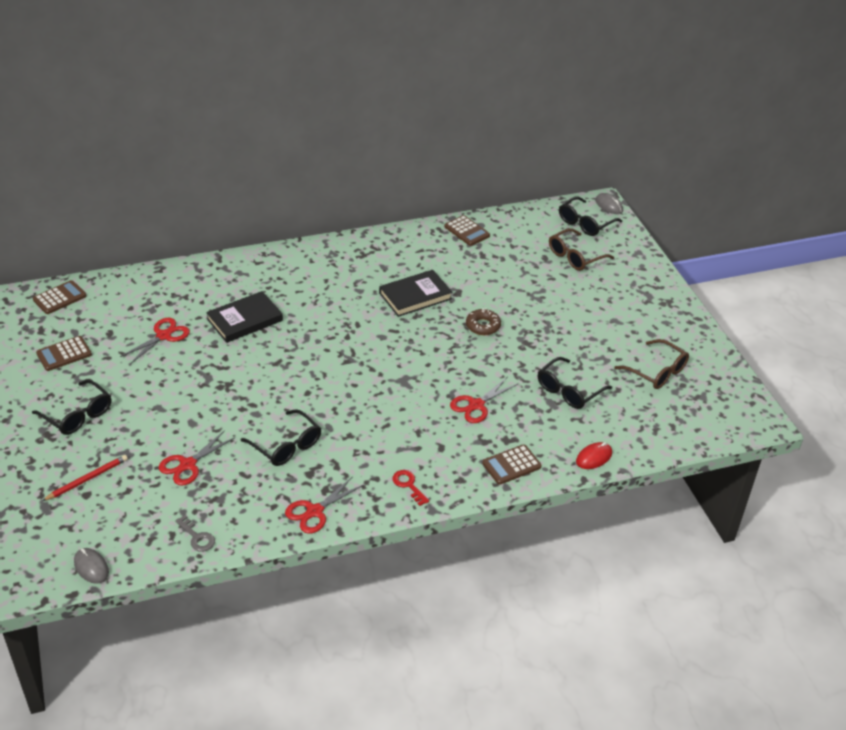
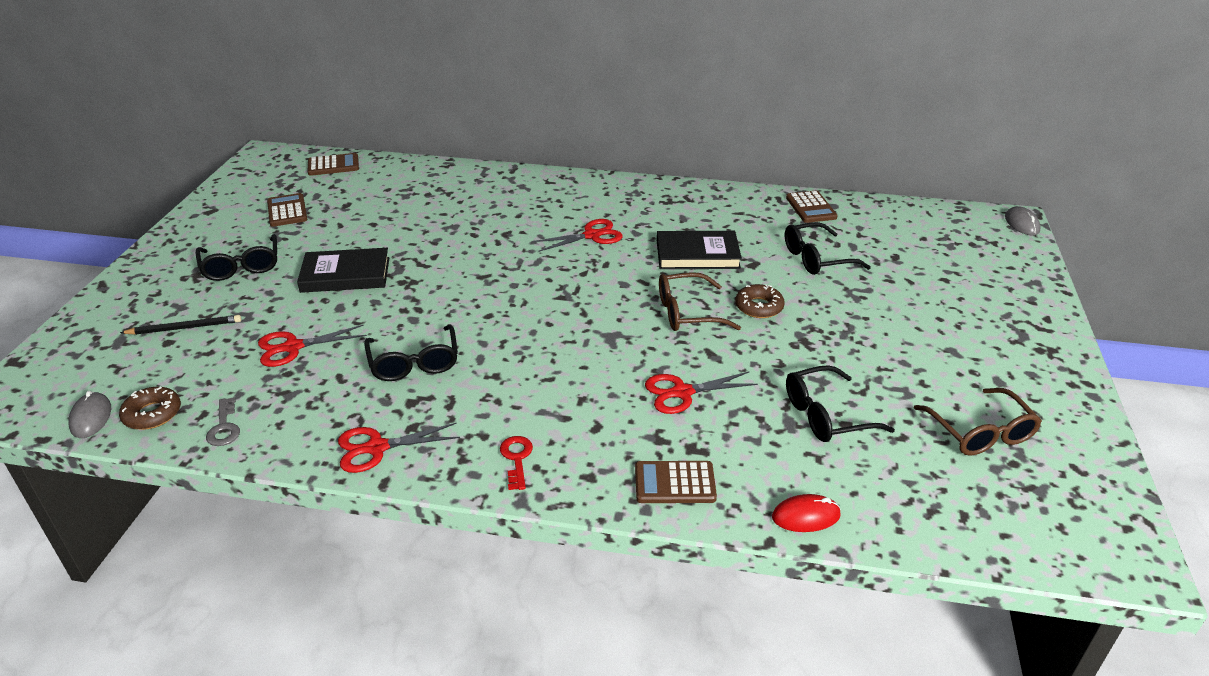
camera: 30 degrees right, 5 degrees down
(64, 354) = (287, 211): brown calculator -> brown calculator turned 75 degrees clockwise
(87, 479) = (185, 328): red pencil -> black pencil
(135, 548) = (152, 414): none -> brown donut
(163, 336) = (393, 220): red scissors -> red scissors (592, 235)
(245, 320) = (487, 228): black book -> black book (345, 275)
(575, 256) = (939, 265): brown glasses -> brown glasses (688, 313)
(585, 223) = (976, 234): black glasses -> black glasses (817, 258)

